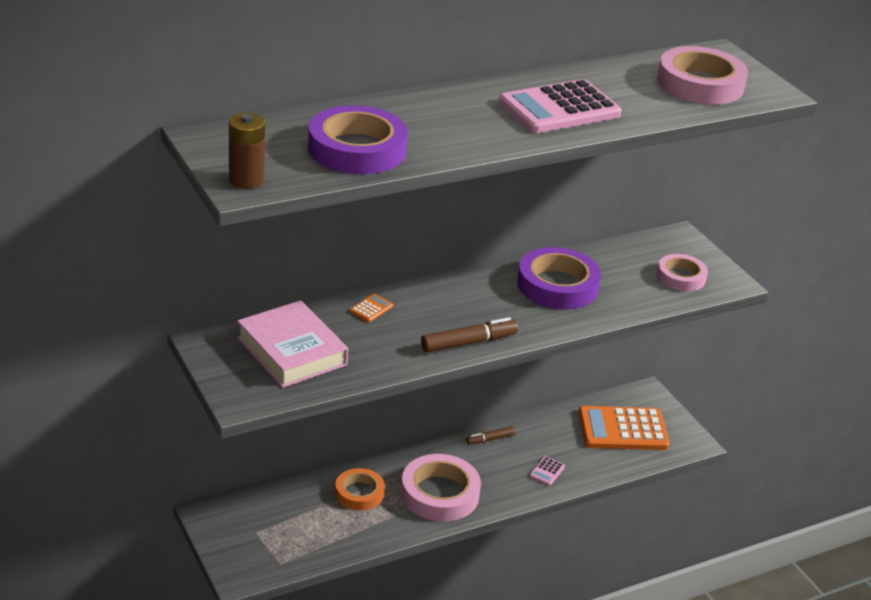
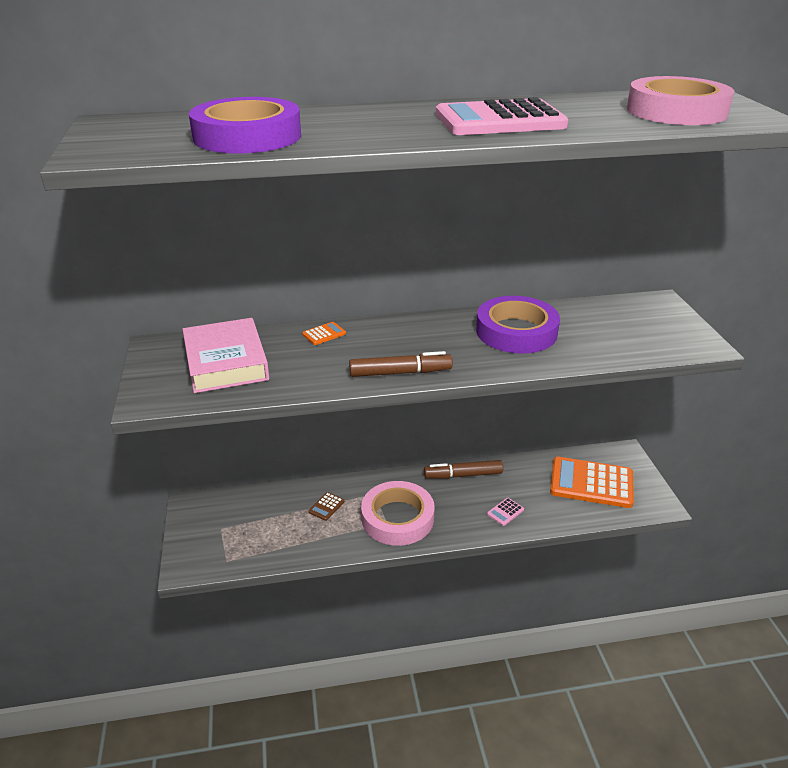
camera: 20 degrees right, 0 degrees up
(246, 180) = (102, 151): brown battery -> none
(359, 493) = (326, 506): orange tape -> brown calculator
(490, 439) = (463, 475): brown marker -> brown marker, size x1.68
(681, 277) = (649, 336): pink tape -> none

